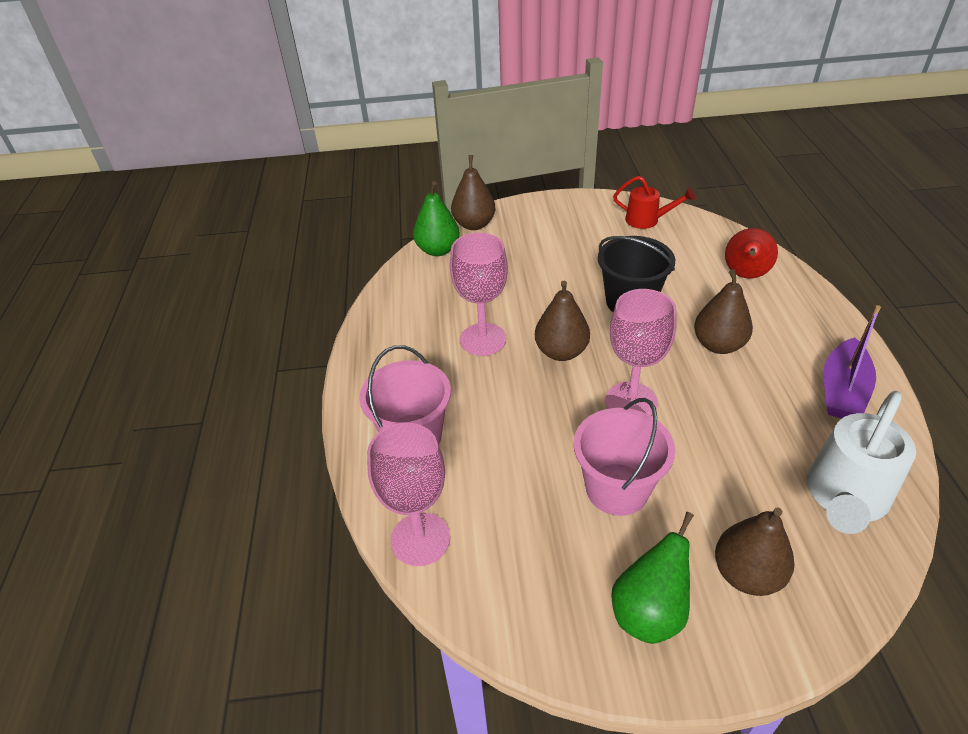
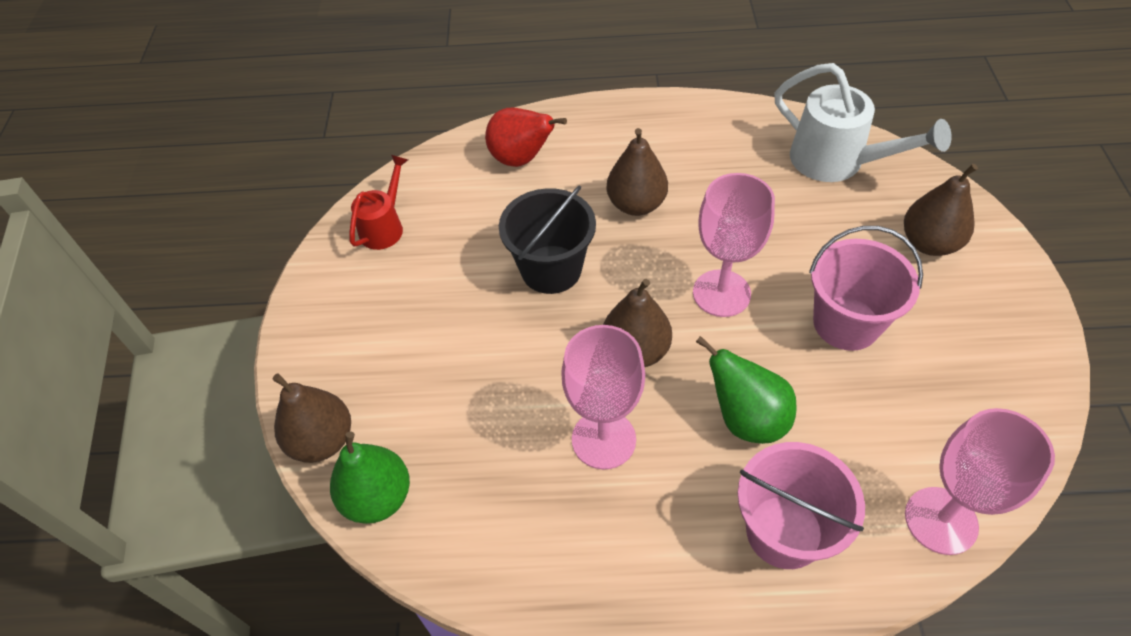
camera: 85 degrees left, 10 degrees up
(649, 612) = (983, 318): green pear -> green pear (746, 418)
(842, 390) = (707, 130): purple boat -> none

